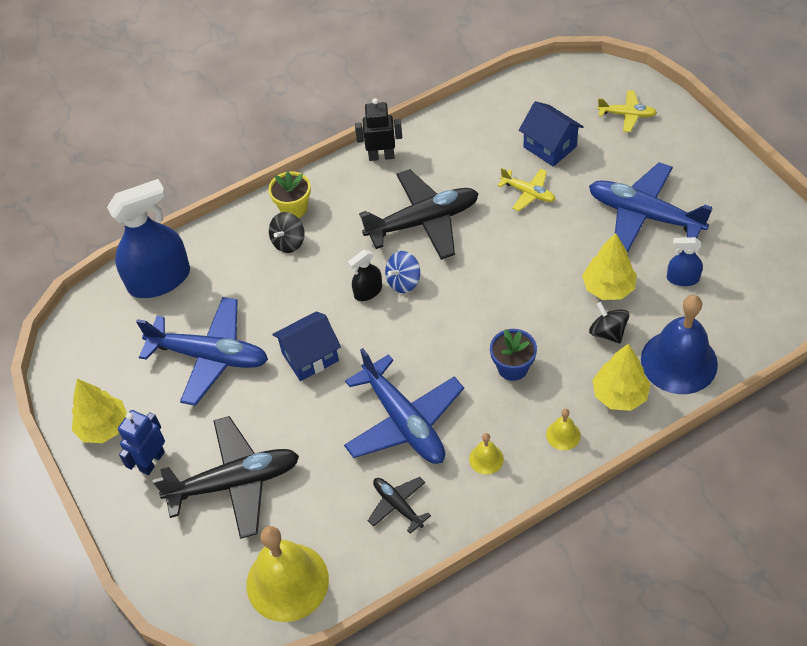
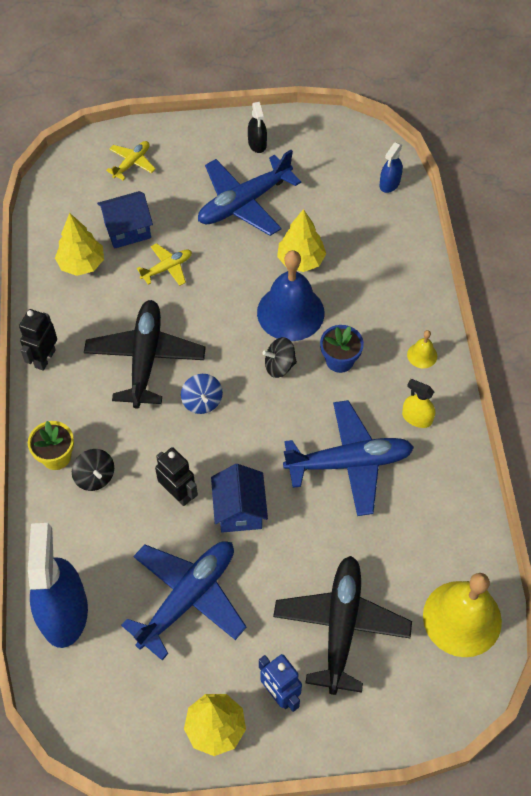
camera: 70 degrees left, 5 degrees up
(303, 305) = (178, 493): none -> black robot
(368, 291) = (195, 434): black spray bottle -> black spray bottle (257, 143)
(398, 505) = (428, 501): black plane -> none
(486, 459) = (417, 418): yellow bell -> yellow spray bottle
(608, 332) = (343, 281): black spinning top -> black spinning top (279, 366)
(619, 395) = (405, 301): yellow tree -> yellow tree (81, 264)
(679, 361) = (396, 250): blue bell -> blue bell (290, 312)
(682, 278) = (321, 209): blue spray bottle -> blue spray bottle (389, 183)

